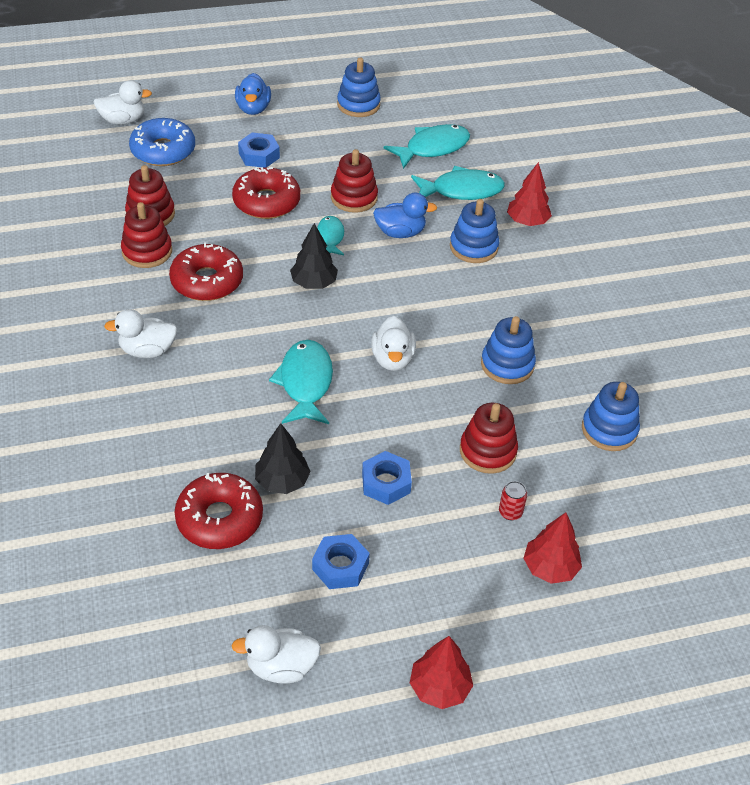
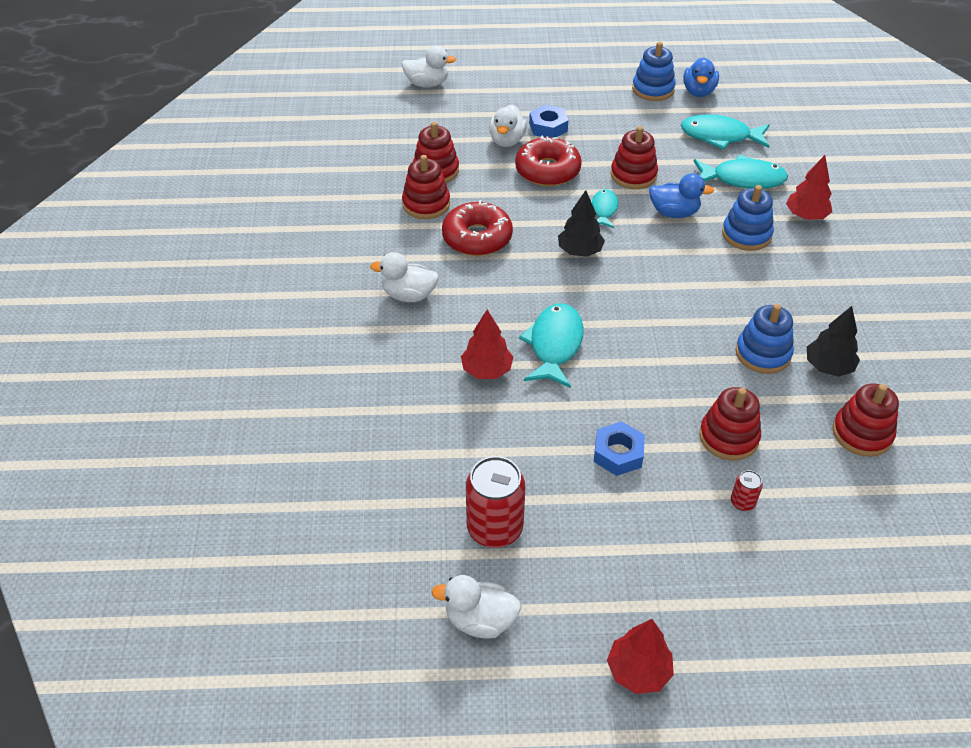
camera: 15 degrees right, 0 degrees up
(163, 151) = (458, 114): blue donut -> none
(219, 519) = (447, 464): red donut -> none
(253, 109) = (550, 84): blue duck -> blue duck (698, 91)
(279, 575) = (494, 528): none -> red can
(282, 481) = (514, 437): black tree -> black tree (828, 367)
(340, 566) = (557, 529): blue nut -> none
(392, 359) = (645, 333): white duck -> white duck (507, 140)
(432, 148) = (720, 136): turquoise fish -> turquoise fish turned 150 degrees counterclockwise
(550, 568) = (776, 566): red tree -> red tree (486, 370)
(609, 430) = (862, 433): blue stacking toy -> red stacking toy

